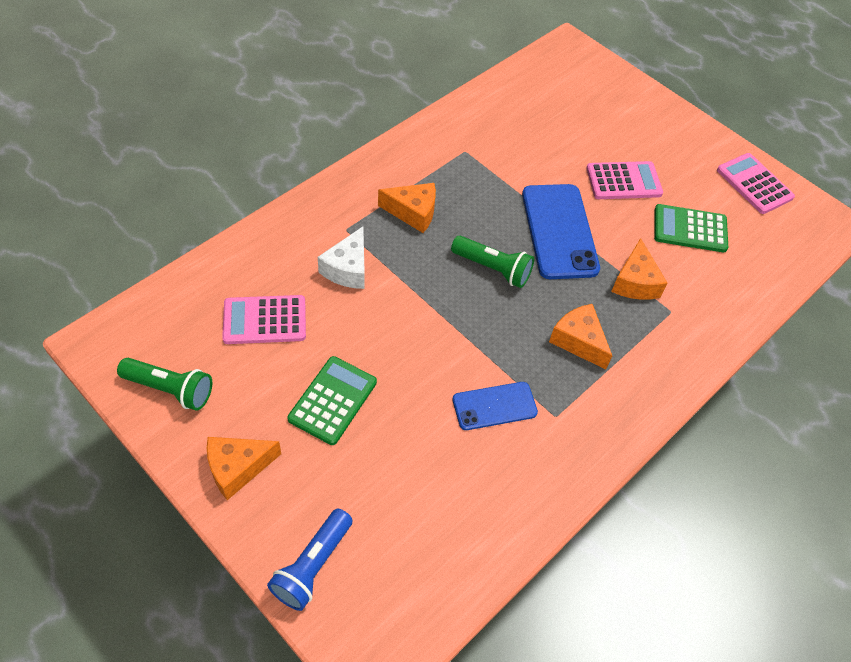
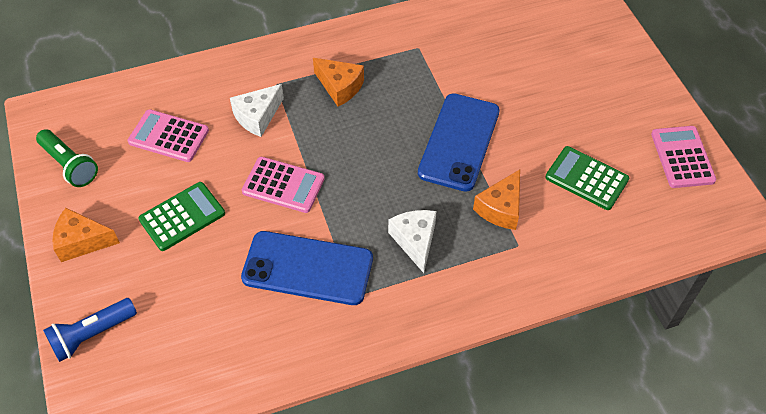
camera: 30 degrees right, 0 degrees up
(493, 268) = (378, 155): green flashlight -> none
(494, 406) = (307, 268): blue phone -> blue phone, size x1.69
(578, 341) = (415, 241): orange cheese -> white cheese
(623, 181) = (550, 116): pink calculator -> pink calculator (283, 185)

